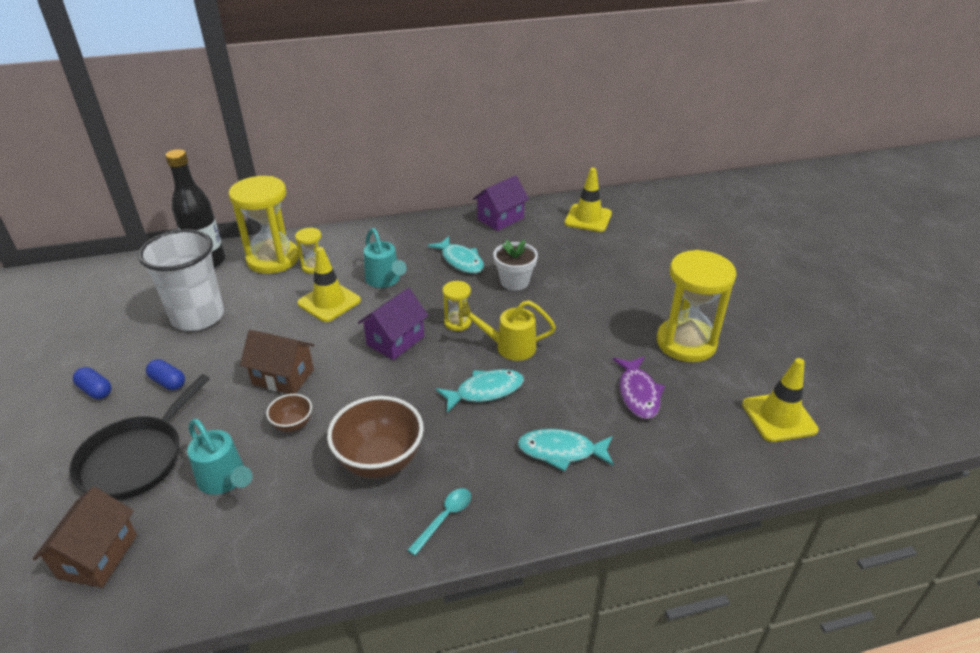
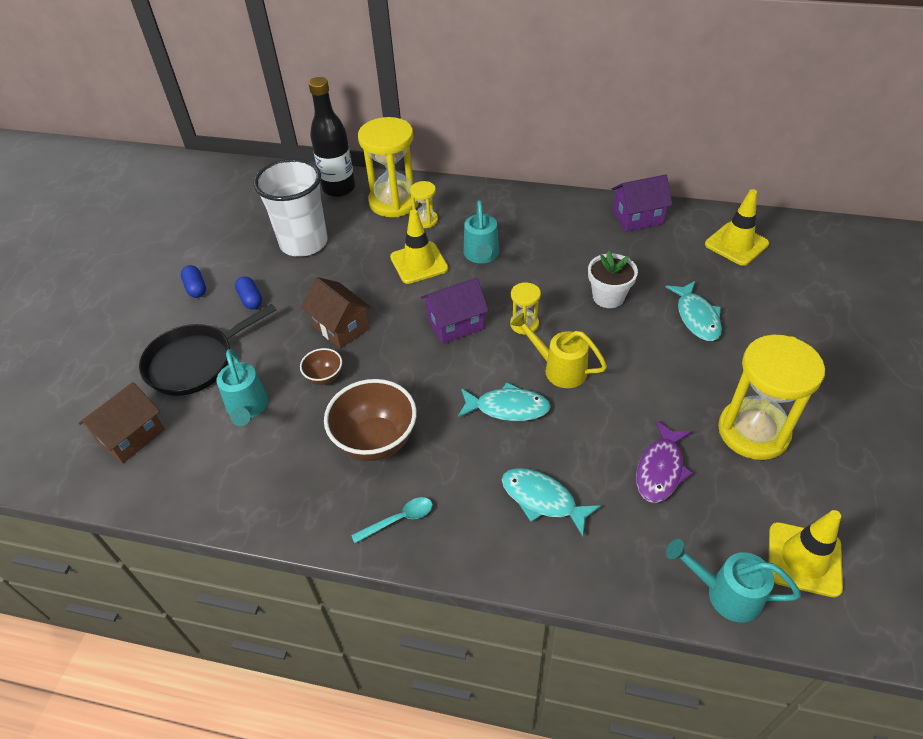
camera: 30 degrees right, 10 degrees up
(460, 261) = (567, 256): turquoise fish -> turquoise fish (697, 317)
(744, 463) = (726, 593): none -> turquoise watering can

